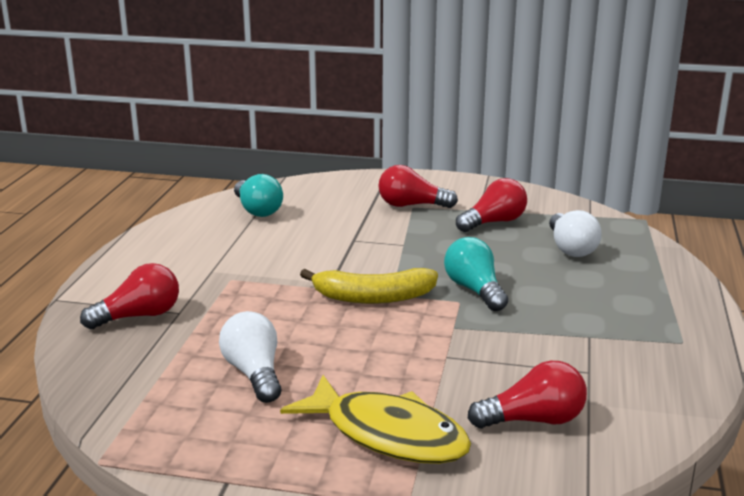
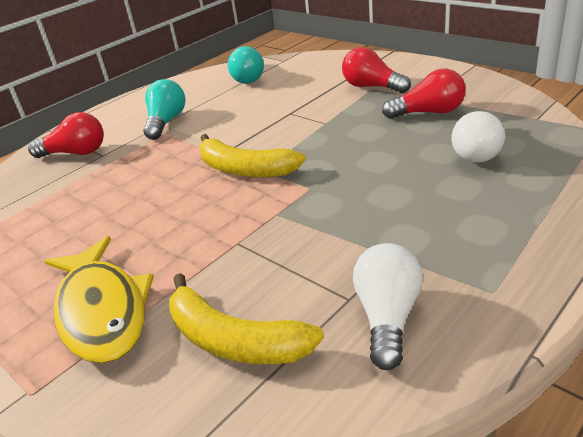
camera: 35 degrees right, 10 degrees up
(254, 373) = (84, 220): white light bulb -> white light bulb (387, 317)
(475, 290) = (336, 179): turquoise light bulb -> turquoise light bulb (166, 122)
(533, 420) = (233, 339): red light bulb -> yellow banana

